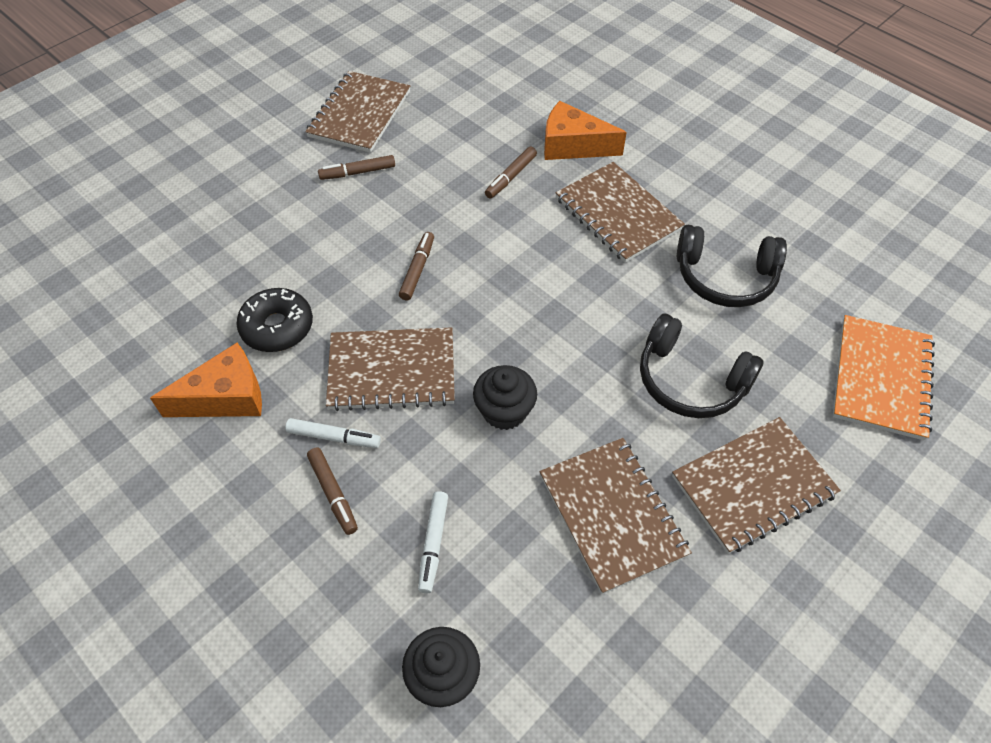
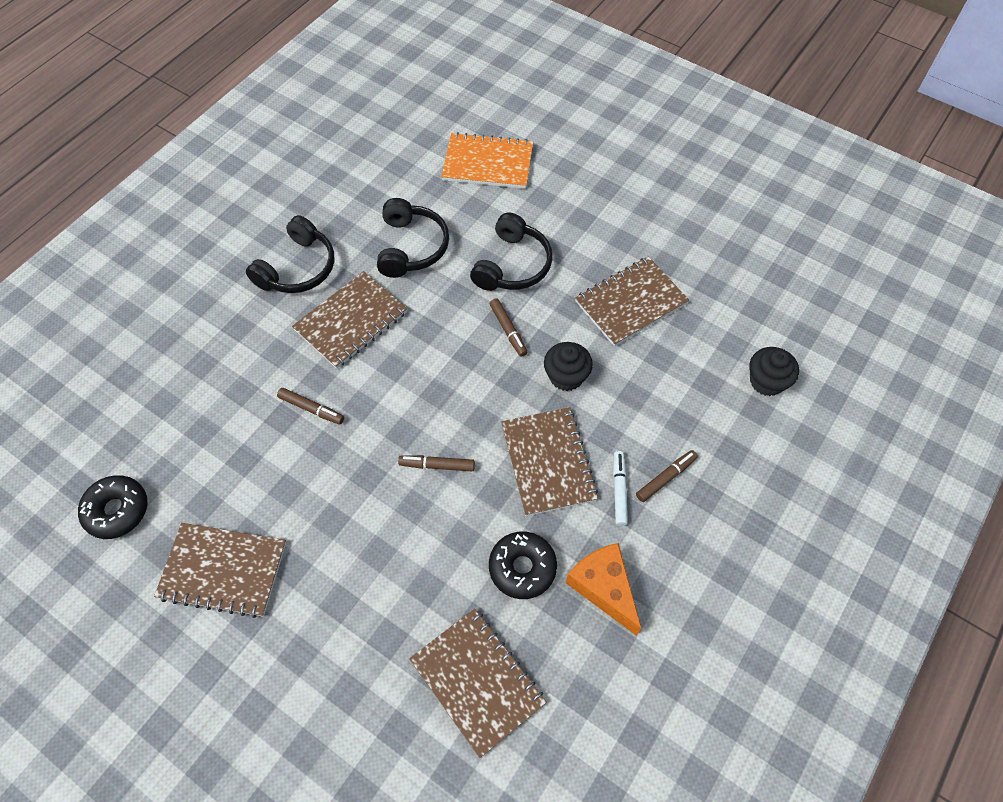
camera: 100 degrees left, 5 degrees up
(358, 172) = (316, 549): brown marker -> brown marker (508, 330)
(433, 544) = (683, 403): white marker -> none
(438, 54) = (117, 510): none -> black donut
(572, 145) = (265, 363): orange cheese -> none
(697, 175) = (298, 268): none -> black headphones
(753, 486) = (588, 229): brown notebook -> brown notebook (477, 681)

